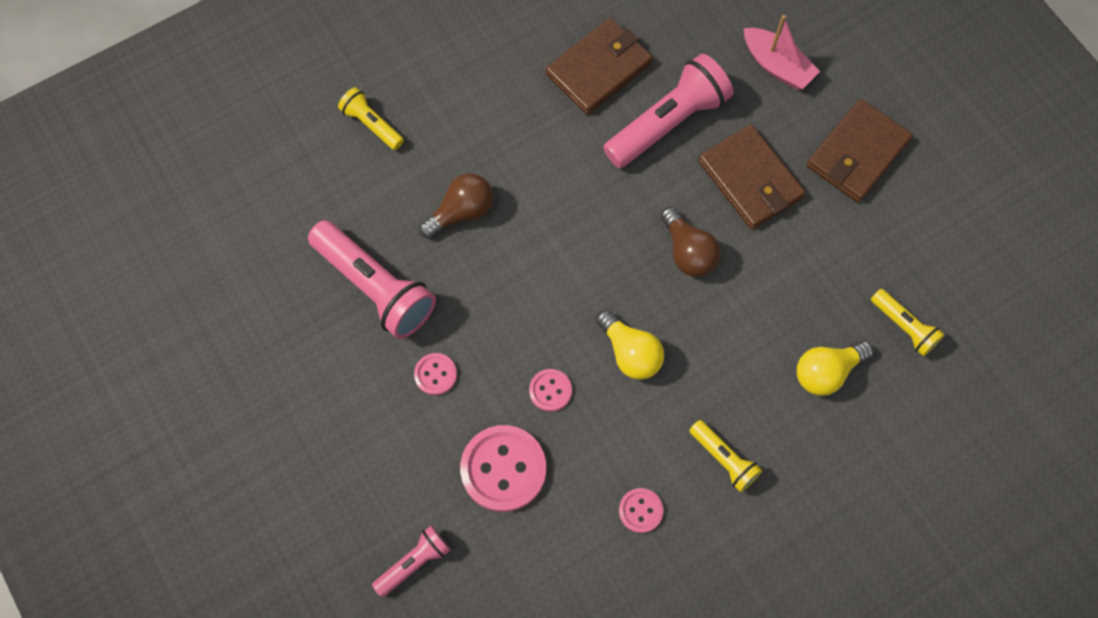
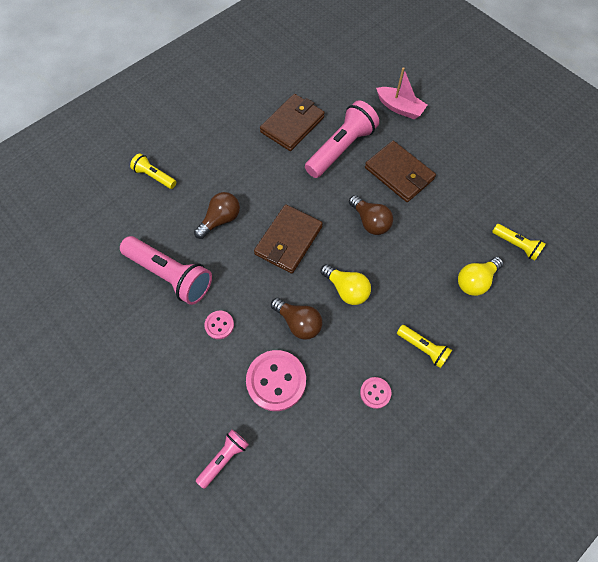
camera: 10 degrees left, 5 degrees down
(550, 390) = (298, 323): pink button -> brown light bulb
(857, 153) = (460, 149): brown wallet -> brown wallet (288, 240)

